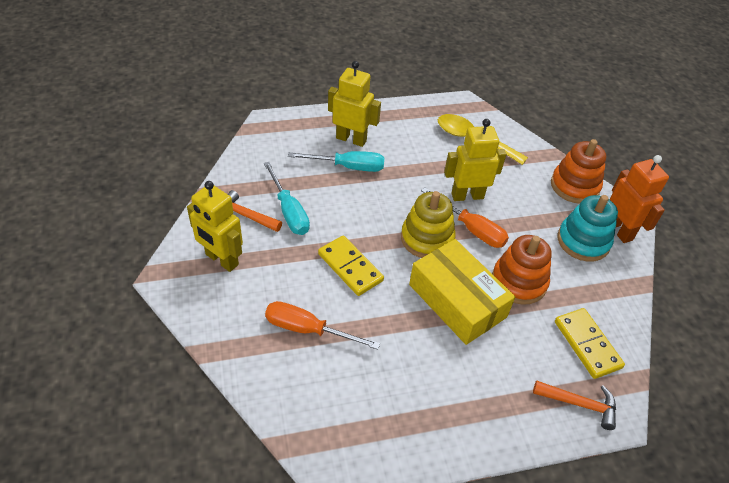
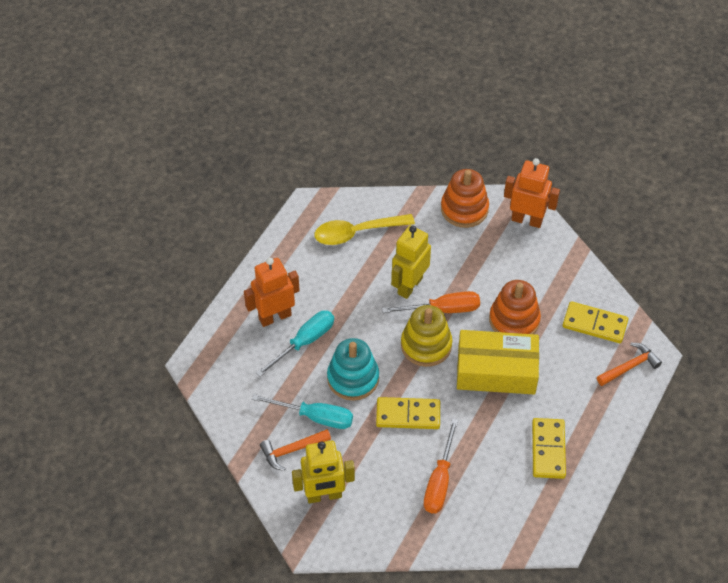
camera: 45 degrees left, 5 degrees up
(308, 329) = (439, 481): orange screwdriver -> orange screwdriver turned 45 degrees counterclockwise
(351, 139) = (275, 317): yellow robot -> orange robot
(421, 394) = (548, 450): none -> yellow domino
(583, 241) = (516, 250): turquoise stacking toy -> turquoise stacking toy (353, 378)

